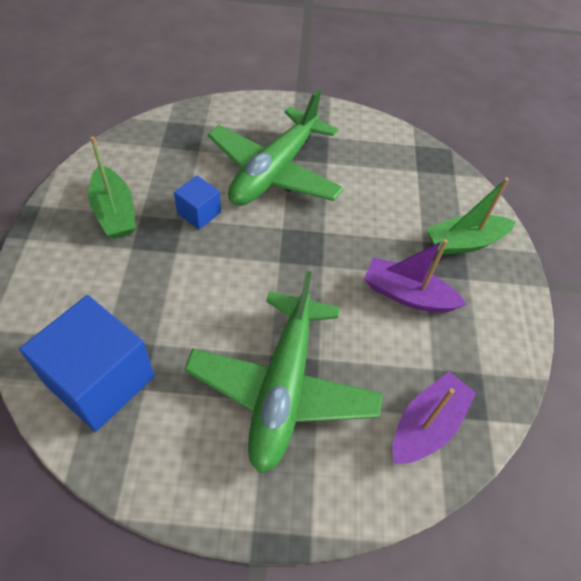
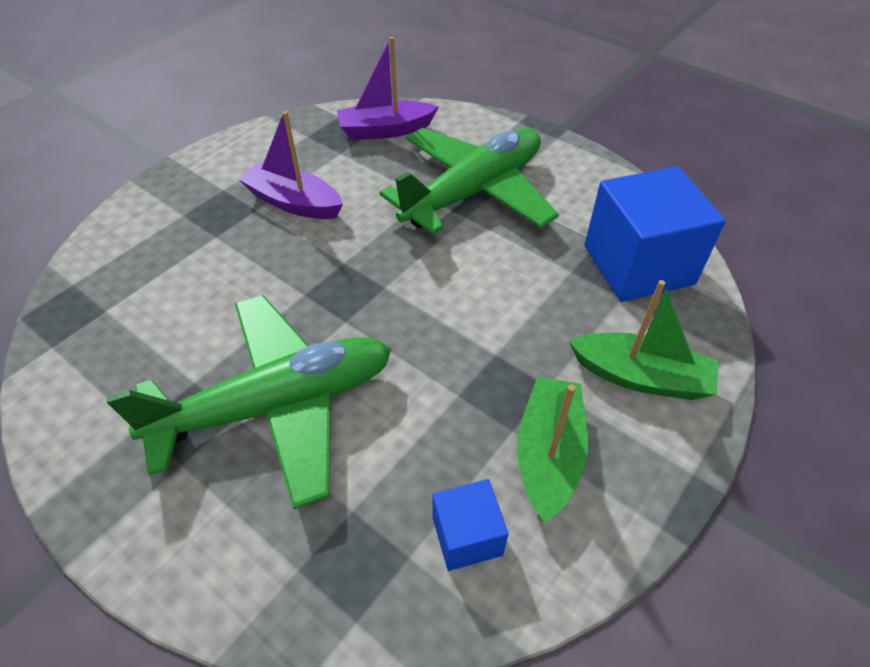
camera: 140 degrees left, 5 degrees down
(199, 213) = (431, 392): blue cube -> blue cube (467, 536)
(407, 295) = (294, 202): purple boat -> purple boat turned 150 degrees clockwise
(464, 242) = (178, 216): green boat -> green boat (641, 377)

